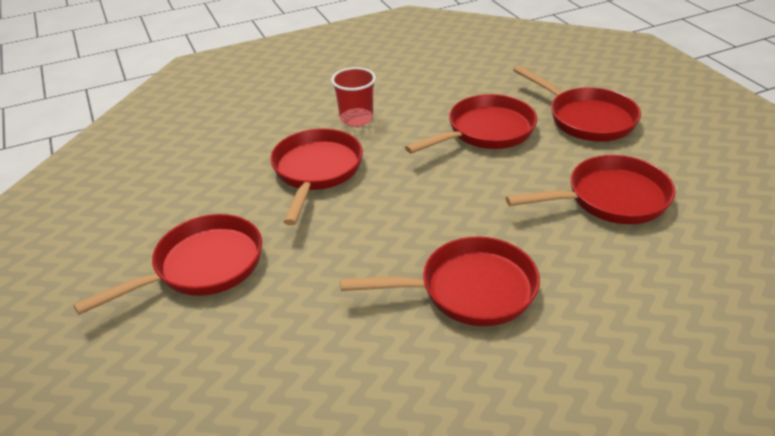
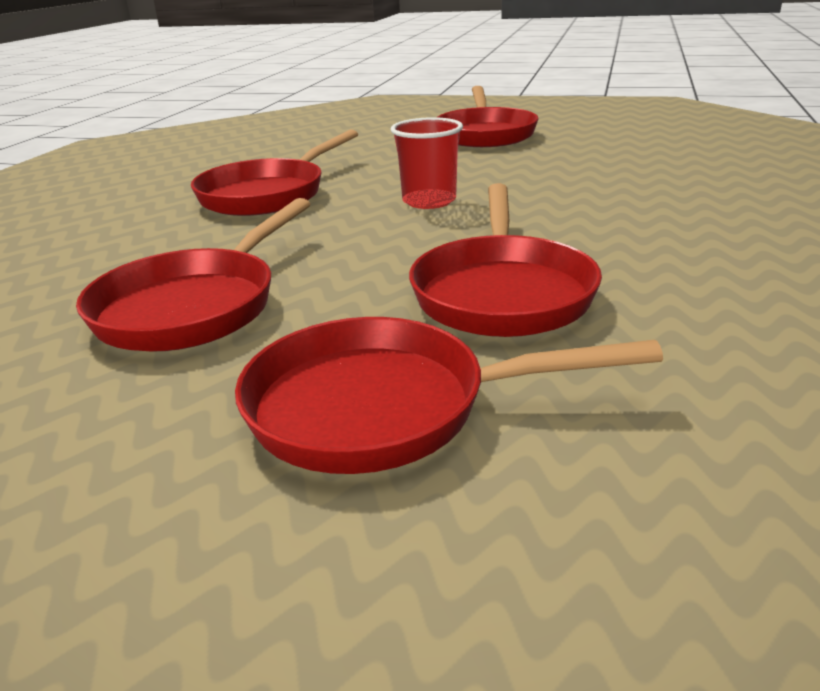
camera: 130 degrees right, 10 degrees down
(316, 171) = (567, 182): red pan -> none
(356, 119) = (677, 223): red cup -> red cup (429, 201)

